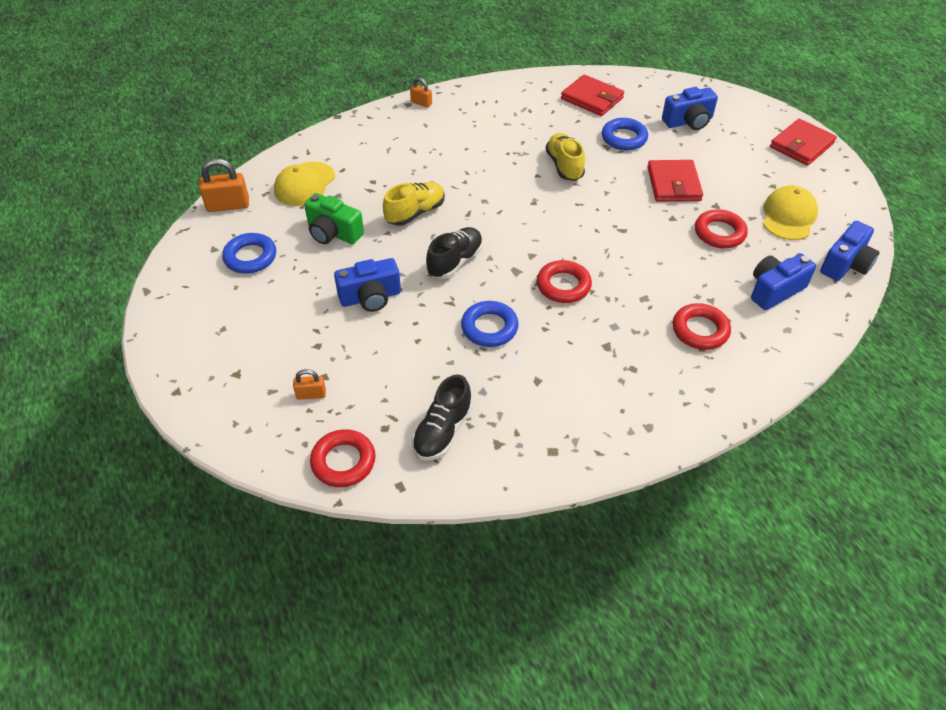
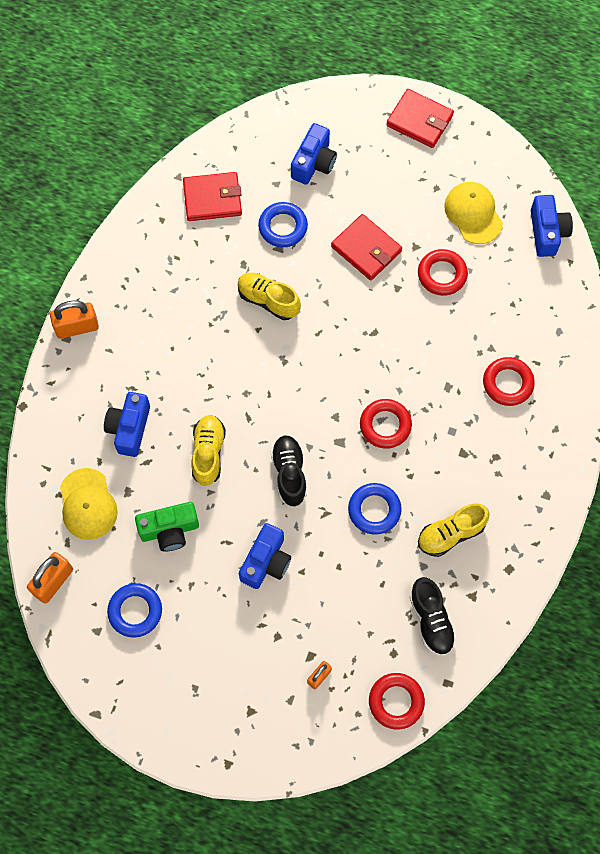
camera: 45 degrees left, 20 degrees up
(421, 103) = (77, 327): orange padlock -> orange padlock, size x1.75
(531, 388) = (451, 534): none -> yellow shoe
(774, 290) = (523, 301): blue camera -> blue camera (129, 428)
(801, 145) = (419, 120): red wallet -> red wallet turned 60 degrees counterclockwise

